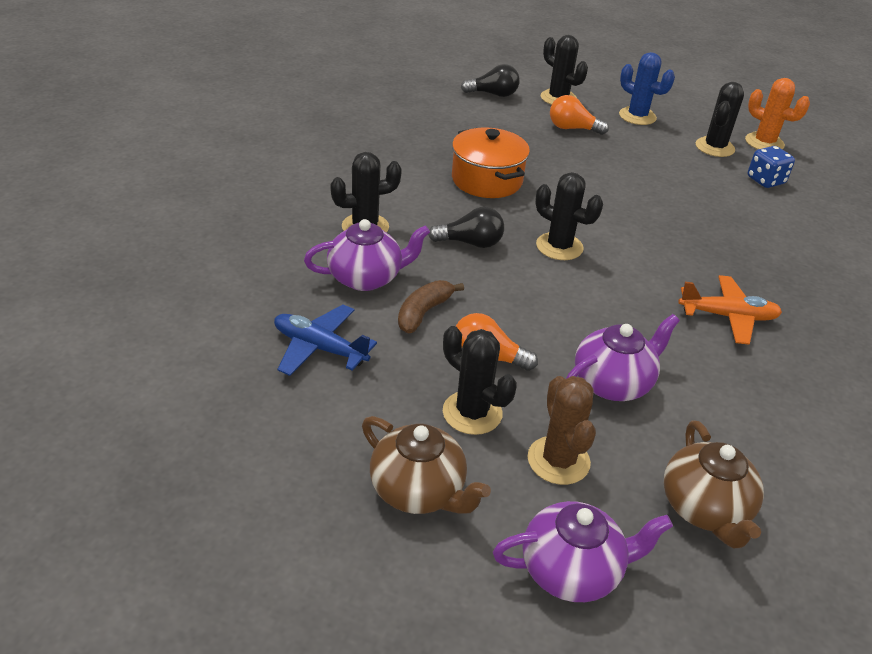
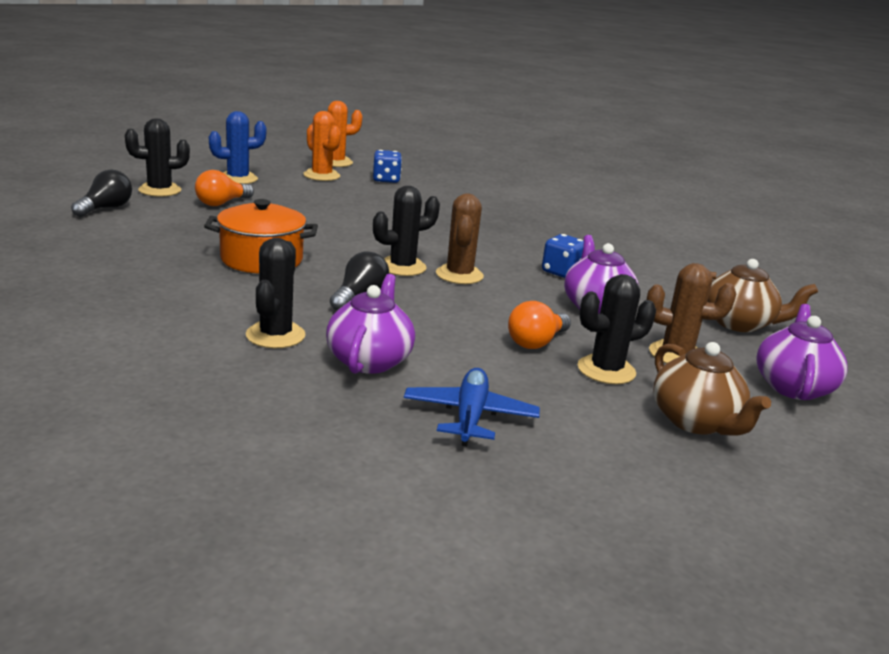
camera: 65 degrees left, 15 degrees down
(320, 348) = (470, 416): blue plane -> blue plane turned 135 degrees clockwise
(419, 491) = (696, 422): brown teapot -> brown teapot turned 90 degrees clockwise
(423, 312) = (451, 349): brown banana -> none
(582, 281) = (459, 275): none -> brown cactus
(676, 343) = (562, 272): none -> blue dice
(714, 147) = (321, 176): black cactus -> orange cactus
(727, 316) = (541, 247): orange plane -> none

